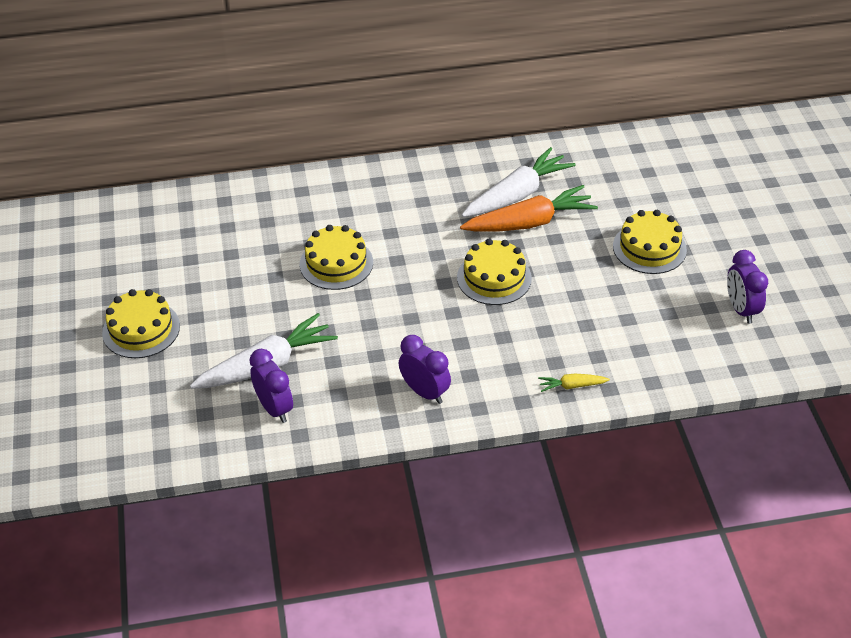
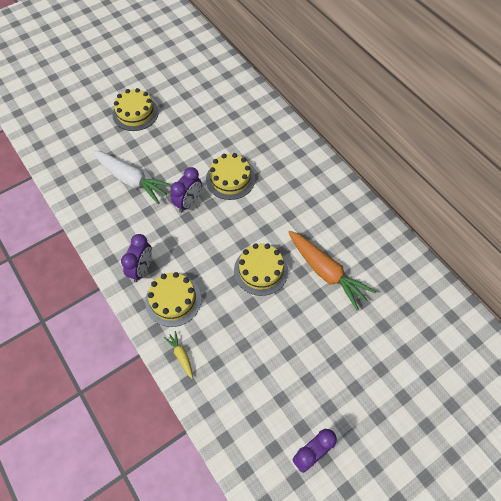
camera: 65 degrees right, 15 degrees up
(274, 408) = (100, 198): purple clock -> purple clock (188, 203)
(517, 195) = (350, 254): white carrot -> none
(649, 248) = (344, 362): yellow cake -> yellow cake (173, 300)

